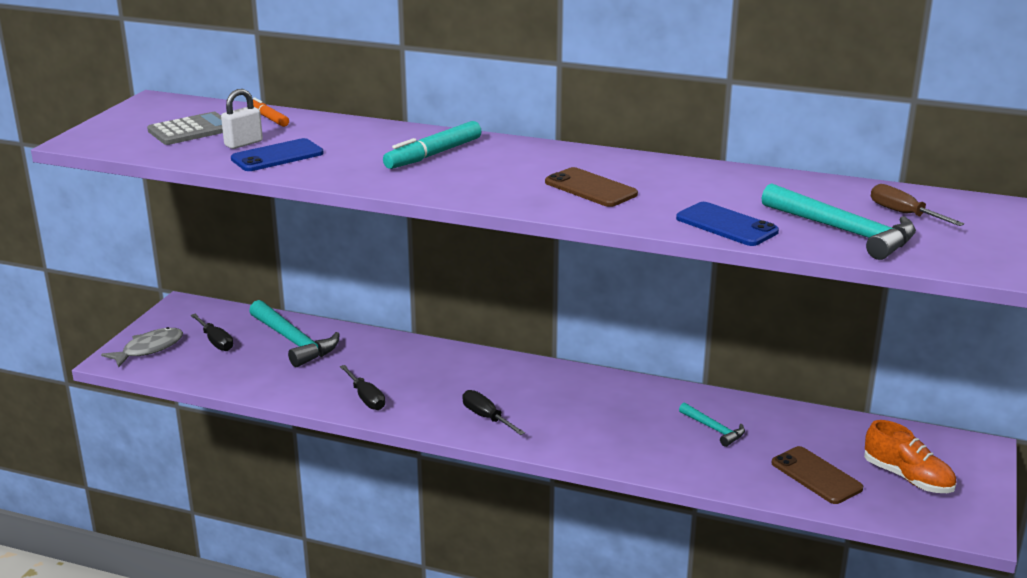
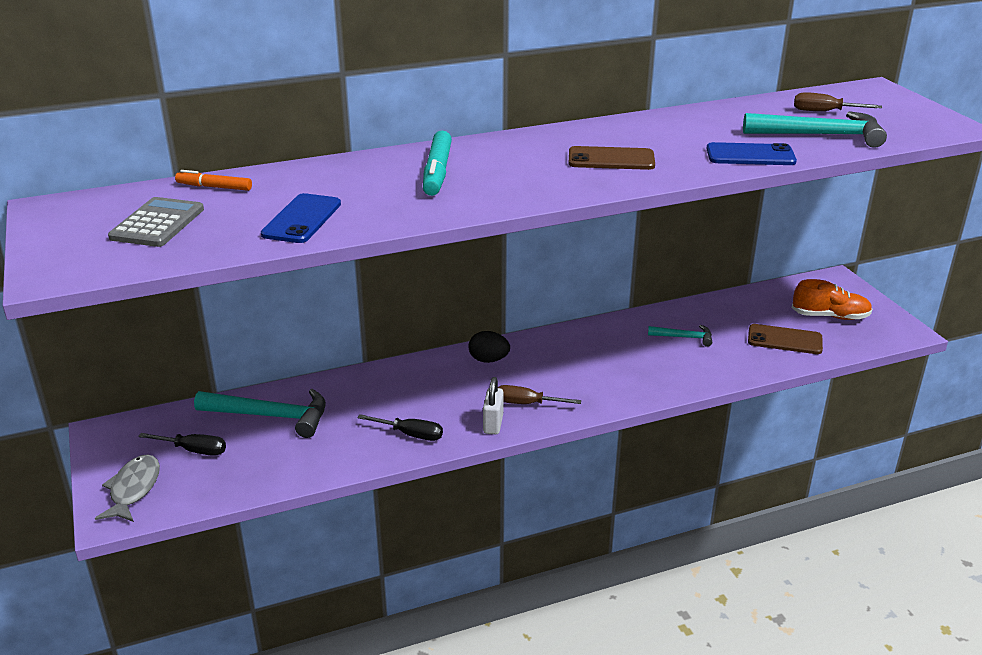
camera: 40 degrees left, 5 degrees up
(243, 143) = (242, 219): white padlock -> white padlock (493, 424)
(486, 417) = (526, 403): black screwdriver -> brown screwdriver
(508, 372) = (488, 360): none -> black egg

